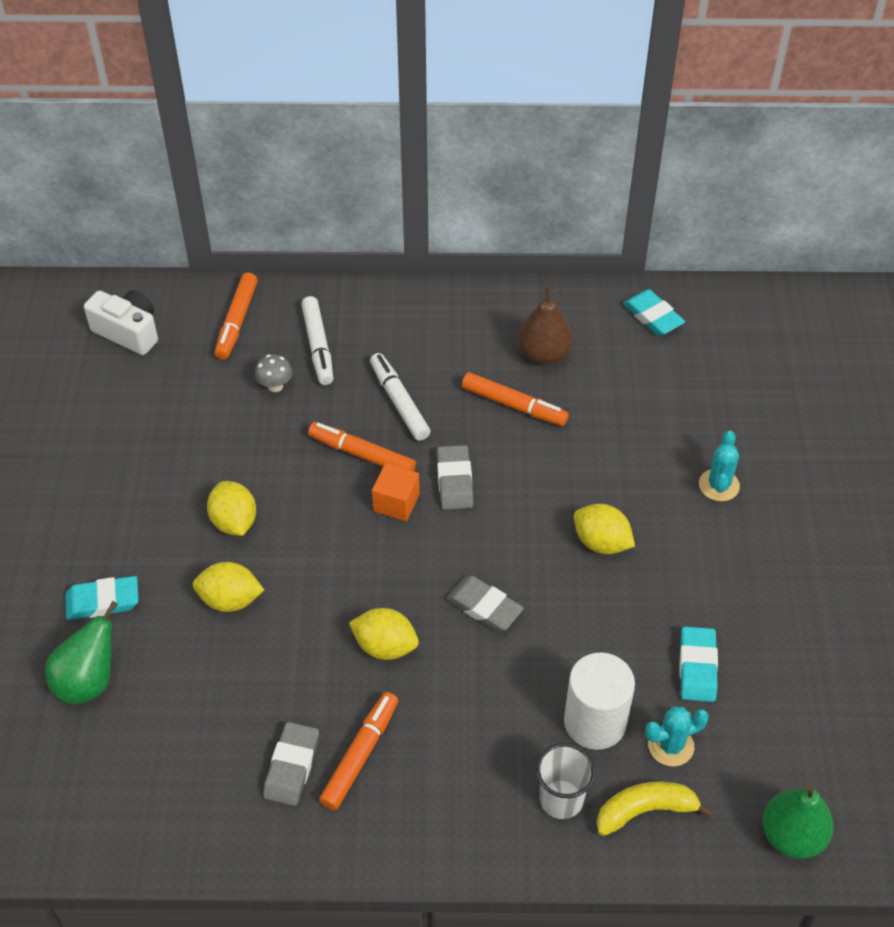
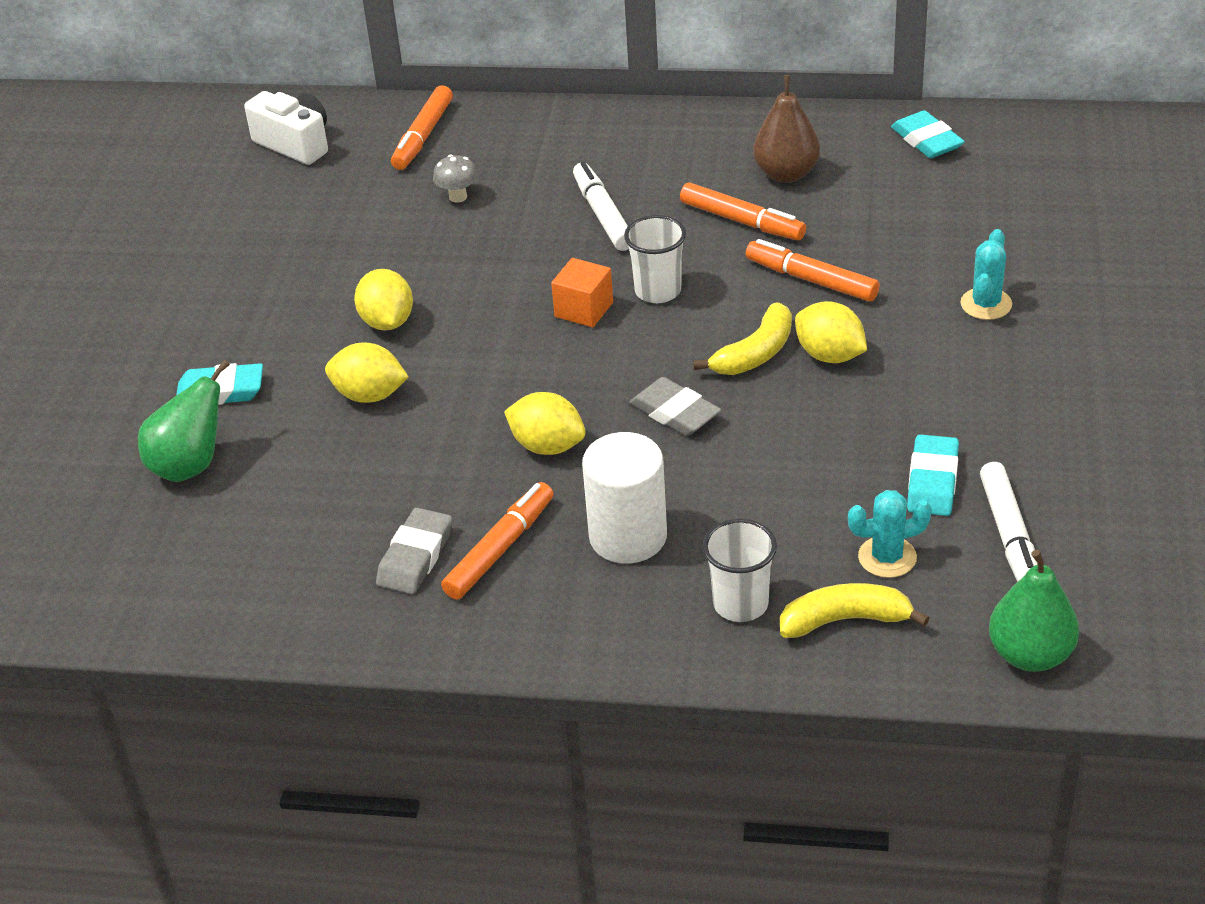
camera: 10 degrees right, 10 degrees down
(318, 346) = (515, 161): white marker -> white marker (1009, 536)
(362, 455) = (550, 263): orange marker -> orange marker (811, 280)
(454, 481) = (658, 291): grey eraser -> white cup
(541, 543) = (755, 353): none -> yellow banana
(595, 722) = (794, 530): white cylinder -> white cylinder (628, 536)

